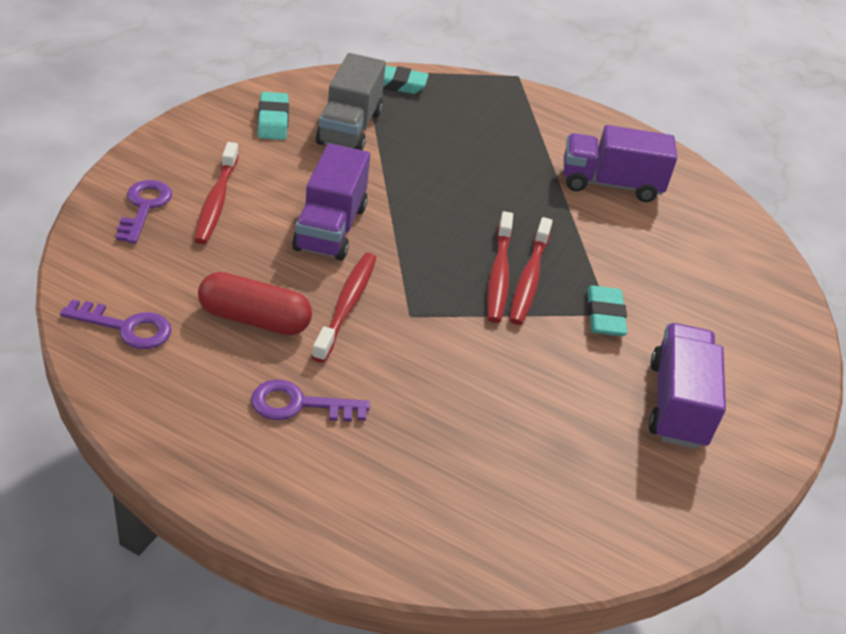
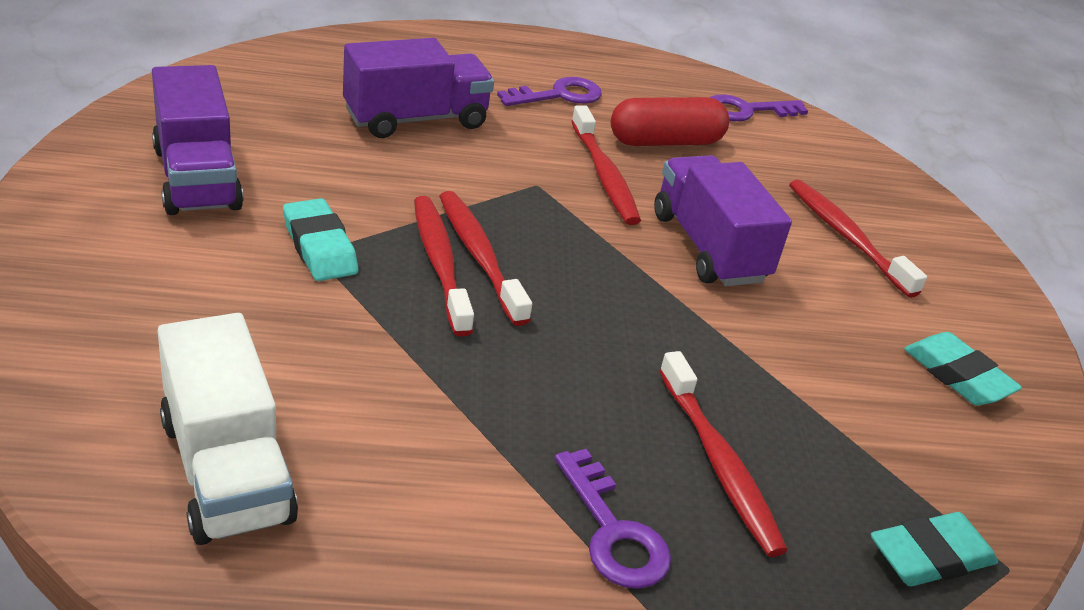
camera: 150 degrees right, 5 degrees down
(144, 207) = (890, 207): purple key -> purple key (613, 531)
(349, 128) = (867, 411): grey truck -> none
(454, 139) = (719, 463): none -> red toothbrush
(610, 184) = (407, 481): purple truck -> purple truck (415, 119)
(693, 216) = (226, 470): none -> white truck

